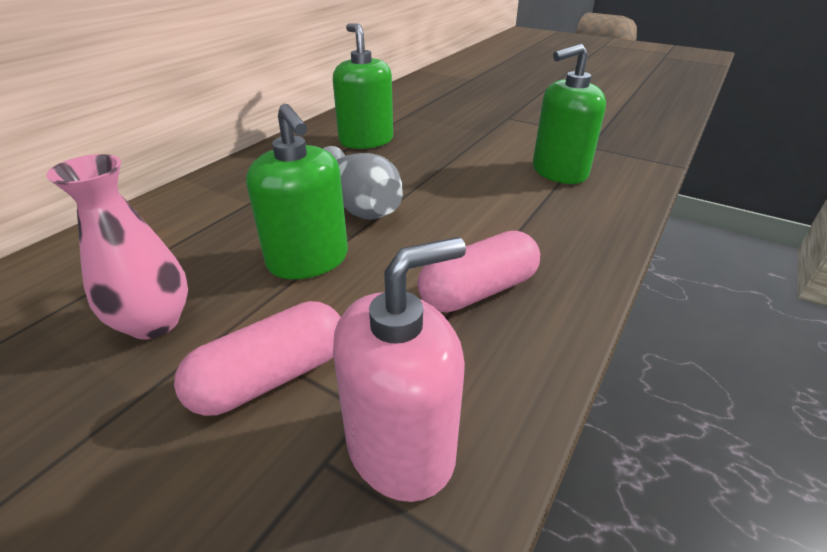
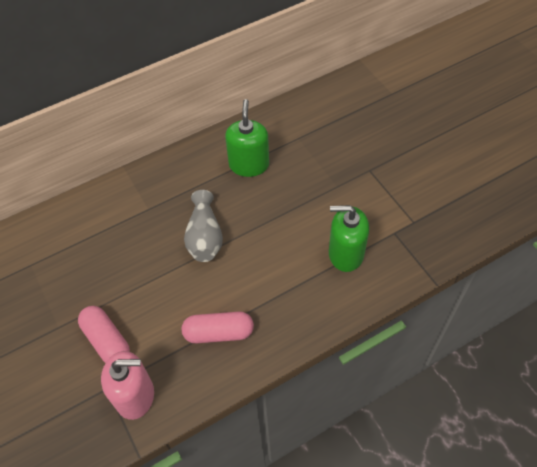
camera: 30 degrees right, 20 degrees up
(154, 323) = (75, 287): pink vase -> none
(271, 377) = (107, 340): pink capsule -> pink capsule turned 60 degrees clockwise
(308, 260) = (154, 273): green soap dispenser -> none

